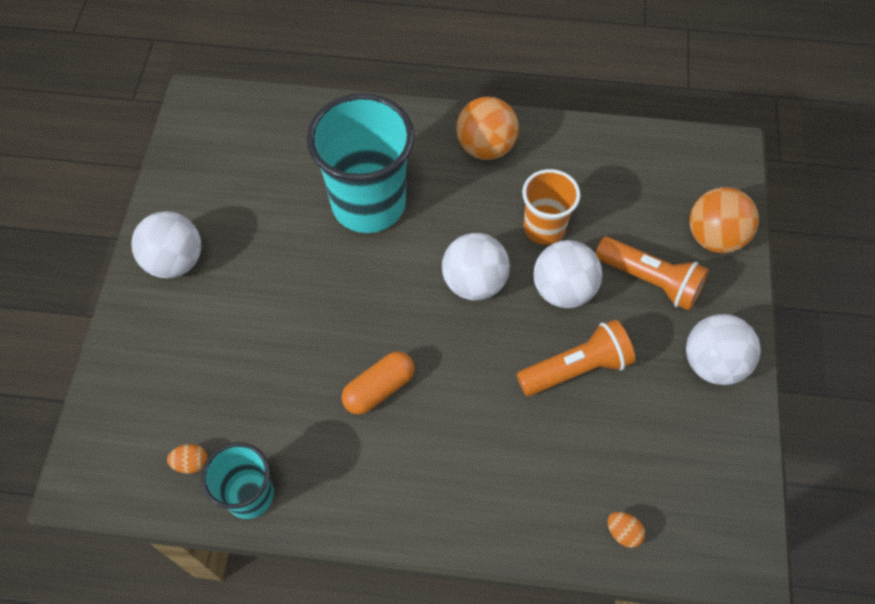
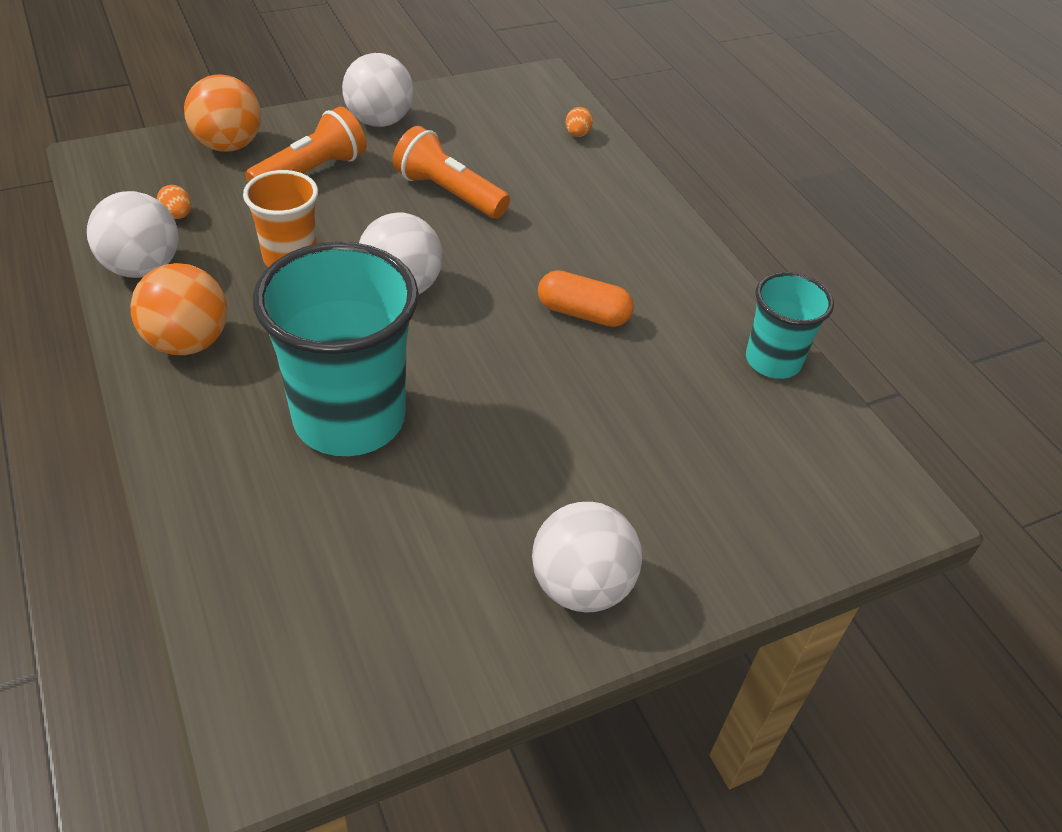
camera: 125 degrees left, 15 degrees down
(191, 463) = (791, 422): orange egg -> orange egg (177, 215)
(563, 290) = (364, 223): white ball -> white ball (142, 268)
(650, 281) = (312, 172): orange flashlight -> orange flashlight turned 45 degrees clockwise

